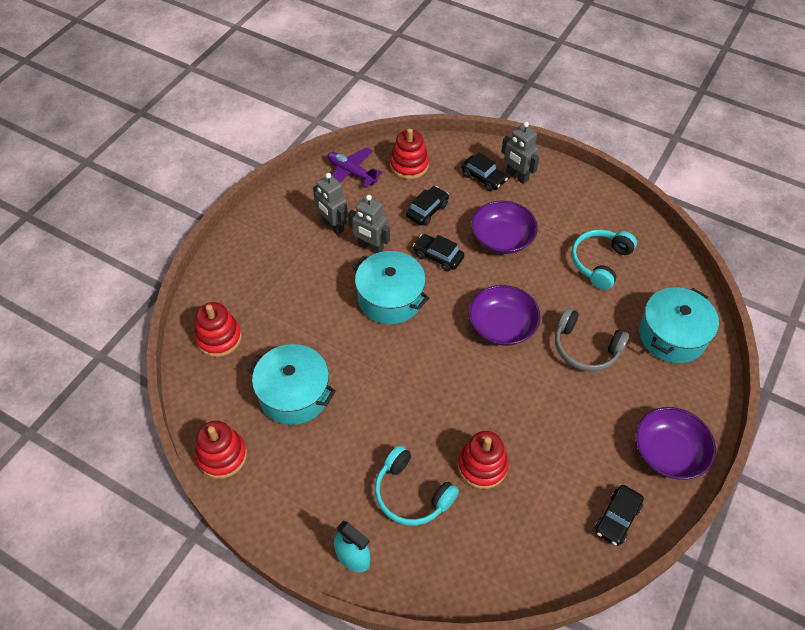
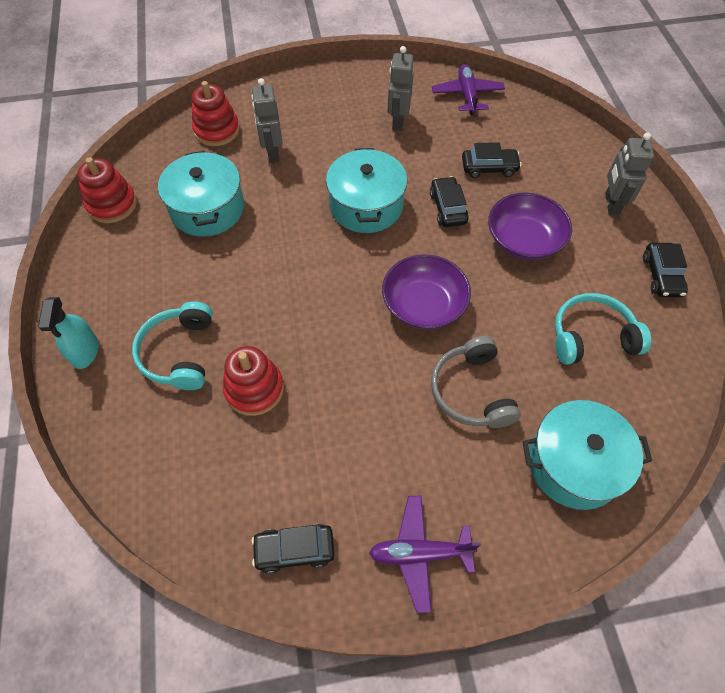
camera: 50 degrees right, 5 degrees up
(370, 247) = (404, 158): grey robot -> grey robot (272, 152)
(409, 165) = (523, 124): red stacking toy -> none
(483, 178) = (576, 181): black car -> black car (661, 275)
(668, 452) = (420, 553): purple bowl -> purple plane

